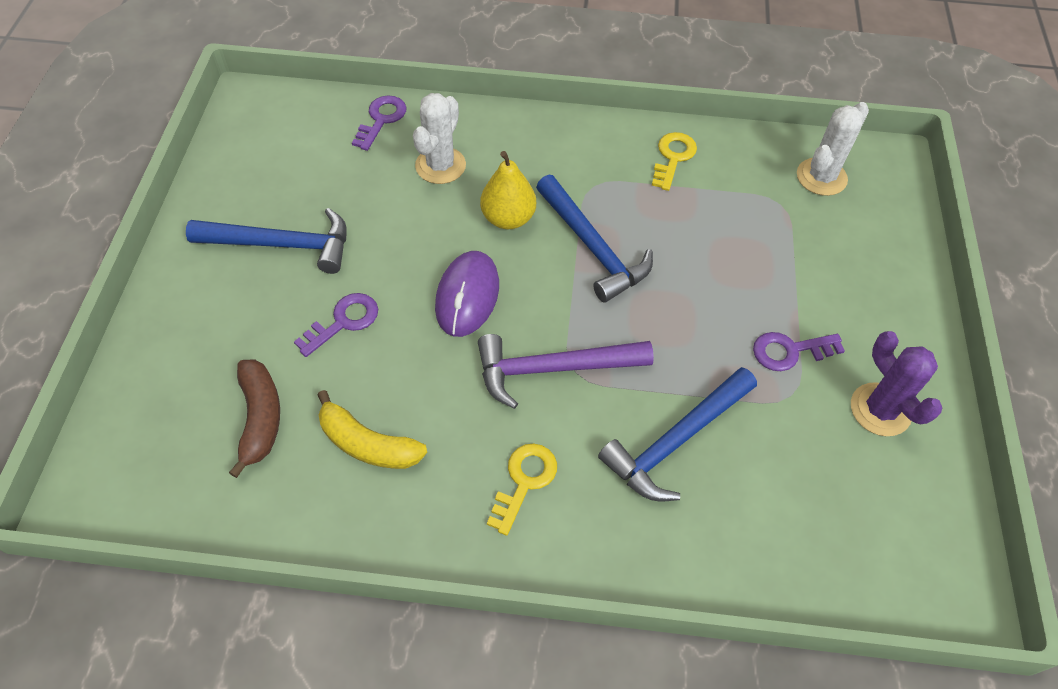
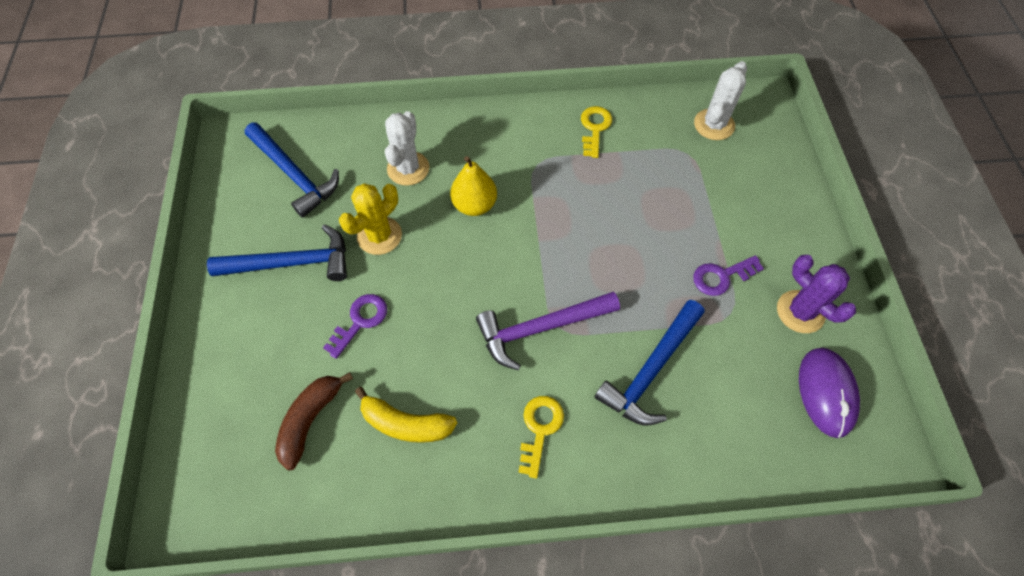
camera: 10 degrees left, 5 degrees up
(260, 418) = (310, 420): brown banana -> brown banana turned 135 degrees counterclockwise
(381, 119) = (349, 136): purple key -> none
(389, 233) = (379, 236): none -> yellow cactus
(467, 296) = (457, 279): purple mouse -> purple mouse (826, 392)
(593, 247) = (548, 218): blue hammer -> blue hammer (294, 175)

